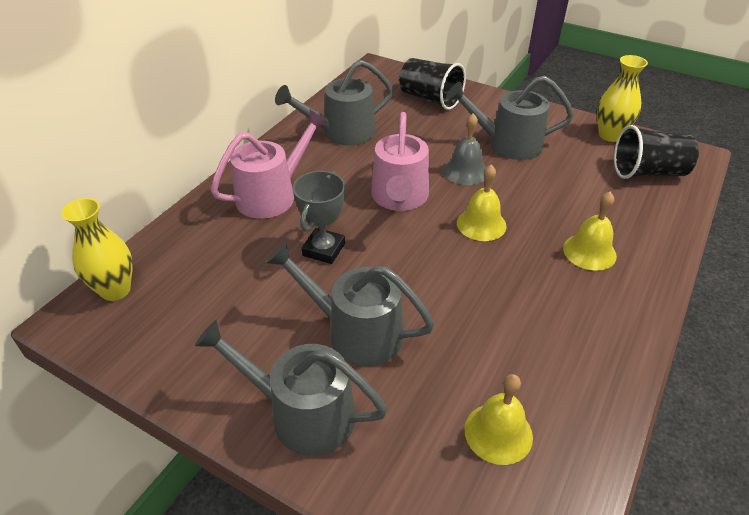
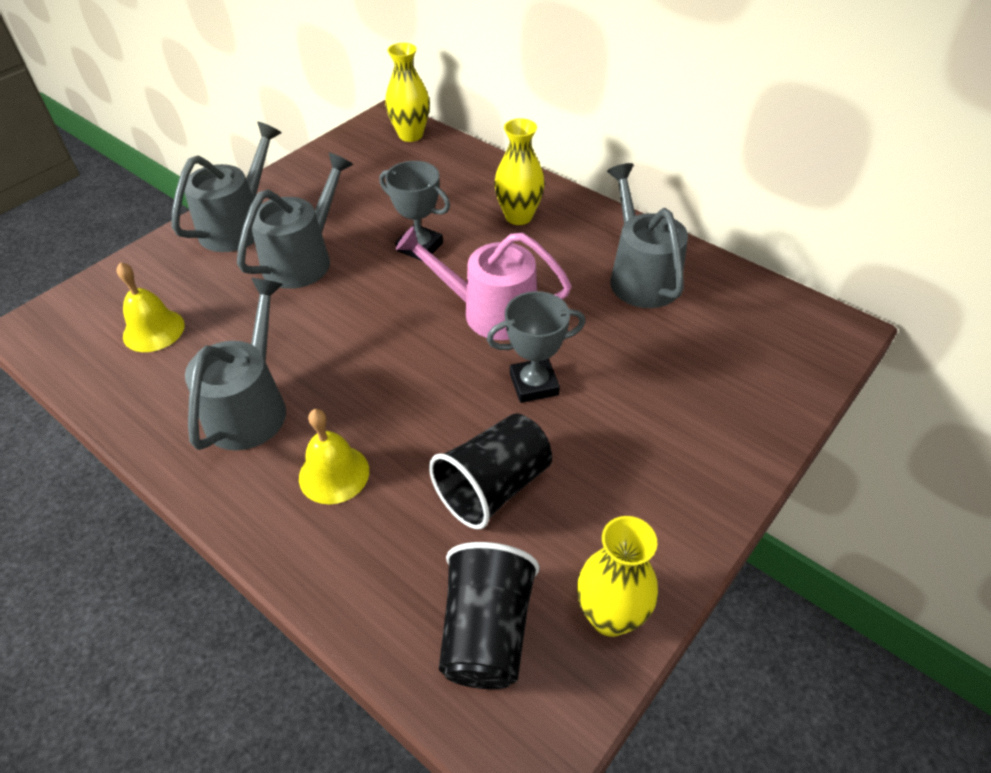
camera: 100 degrees right, 5 degrees up
(272, 195) = (518, 216): pink watering can -> yellow vase
(430, 99) = (736, 380): black cup -> black cup (493, 487)
(465, 171) = (534, 384): grey bell -> grey trophy
(481, 224) = (420, 377): yellow bell -> none
(507, 144) = (596, 449): grey watering can -> grey watering can (250, 406)

